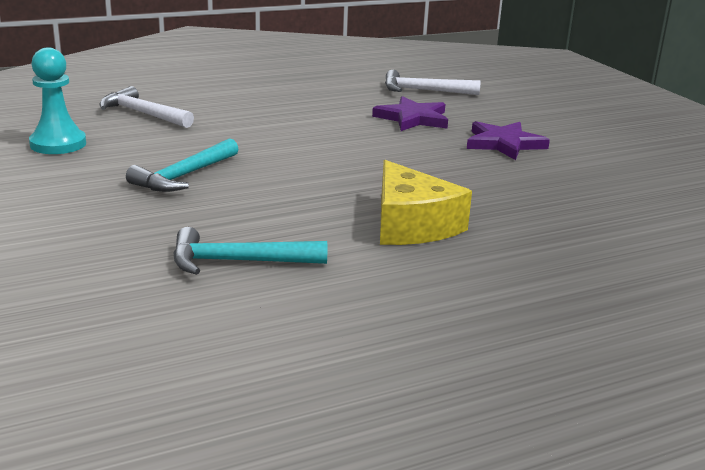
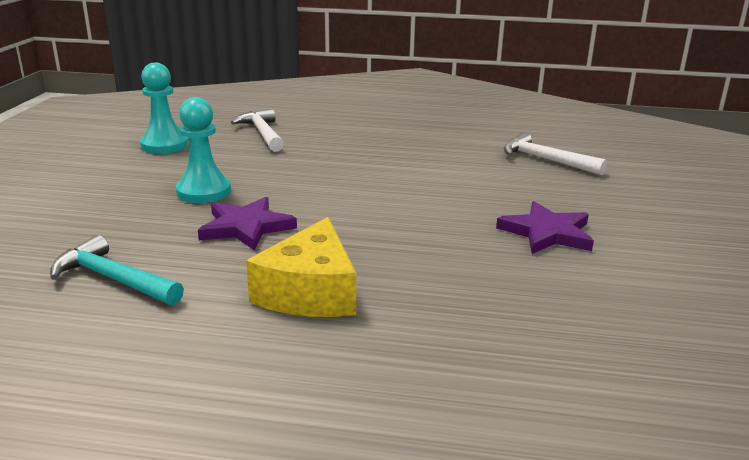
camera: 35 degrees right, 0 degrees up
(184, 176) = (204, 192): turquoise hammer -> turquoise pawn
(412, 118) = (488, 185): purple star -> purple star (246, 227)

